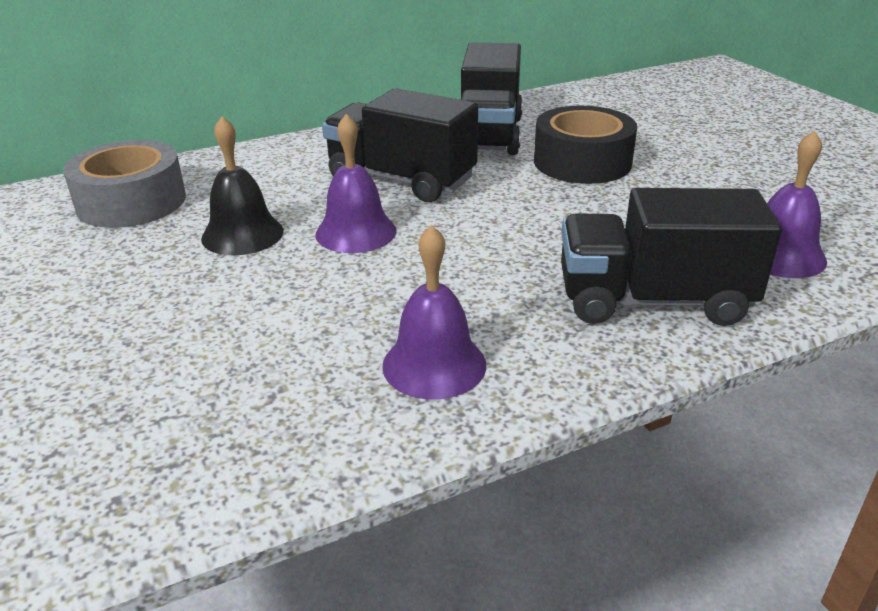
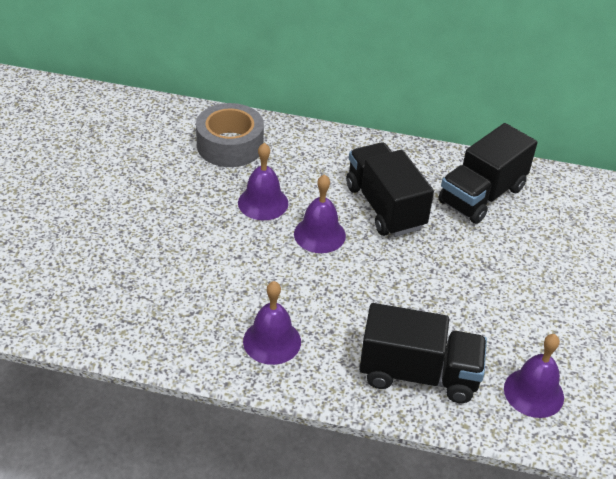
camera: 35 degrees right, 10 degrees up
(242, 234) = (263, 203): black bell -> purple bell
(582, 162) = (511, 253): black tape -> none
(653, 301) = (418, 374): black truck -> black truck turned 150 degrees clockwise

